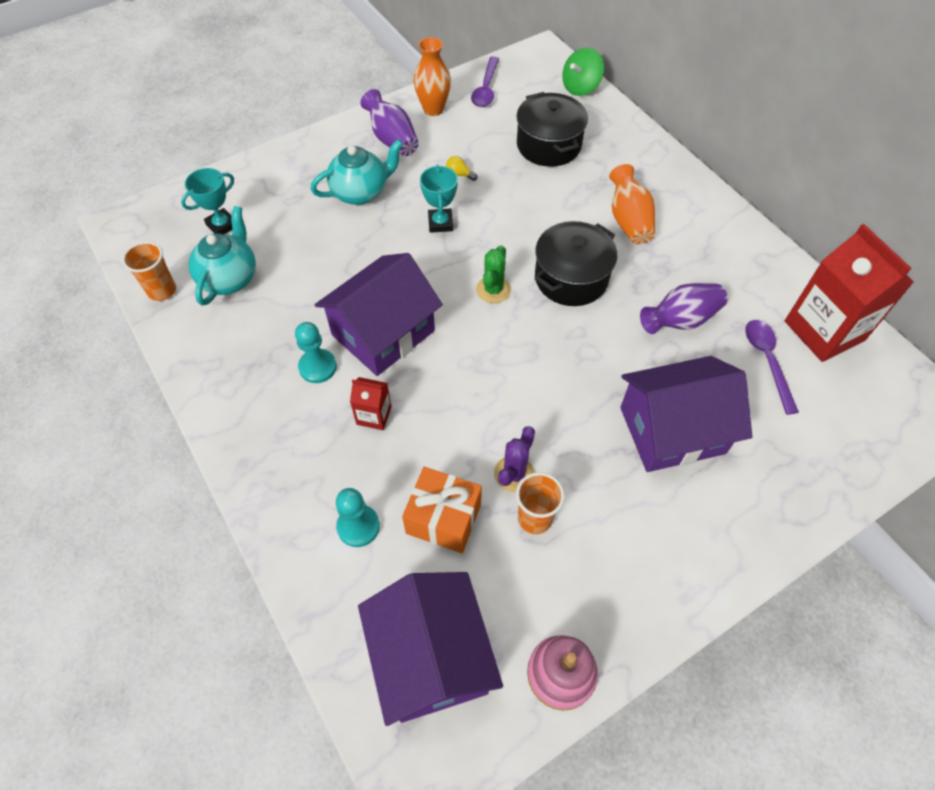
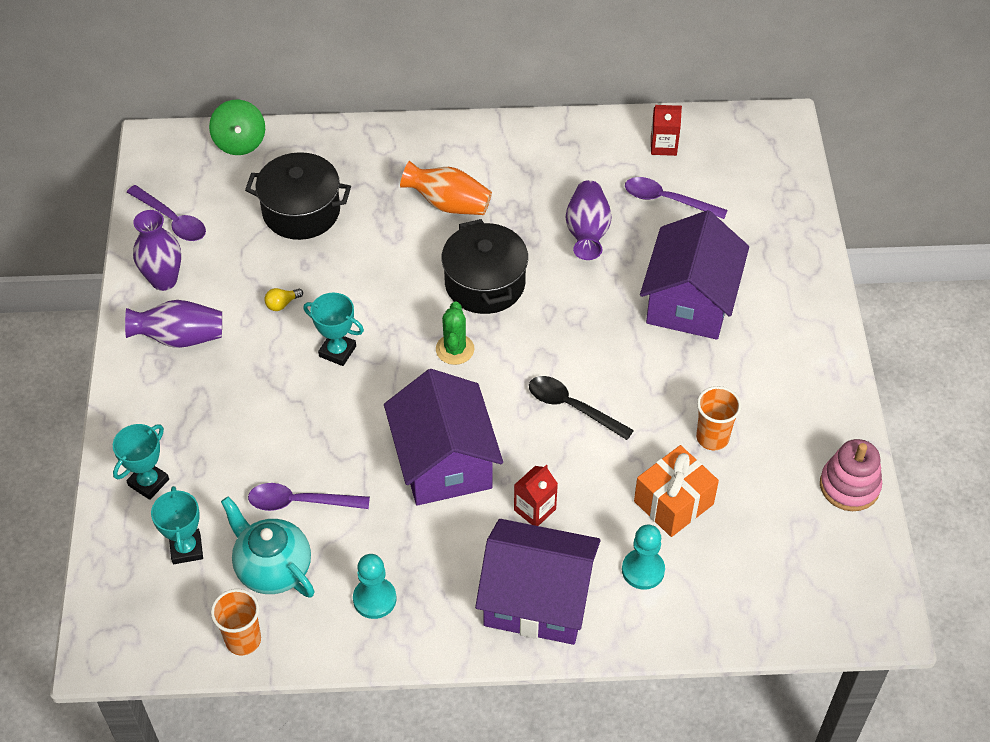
camera: 60 degrees left, 5 degrees down
(265, 181) = (148, 482): none -> turquoise trophy
(295, 266) = (300, 502): none -> purple spoon
(318, 367) = (447, 533): turquoise pawn -> turquoise pawn (374, 599)
(361, 192) = (239, 400): turquoise teapot -> none
(431, 657) = (790, 567): purple house -> purple house (537, 599)
(433, 109) = (164, 280): orange vase -> purple vase
(493, 290) = (455, 349): green cactus -> green cactus turned 45 degrees clockwise
(493, 394) = (572, 407): none -> black spoon
(514, 474) = (662, 431): purple cactus -> none
(824, 331) = (663, 146): red carton -> red carton, size x0.47

